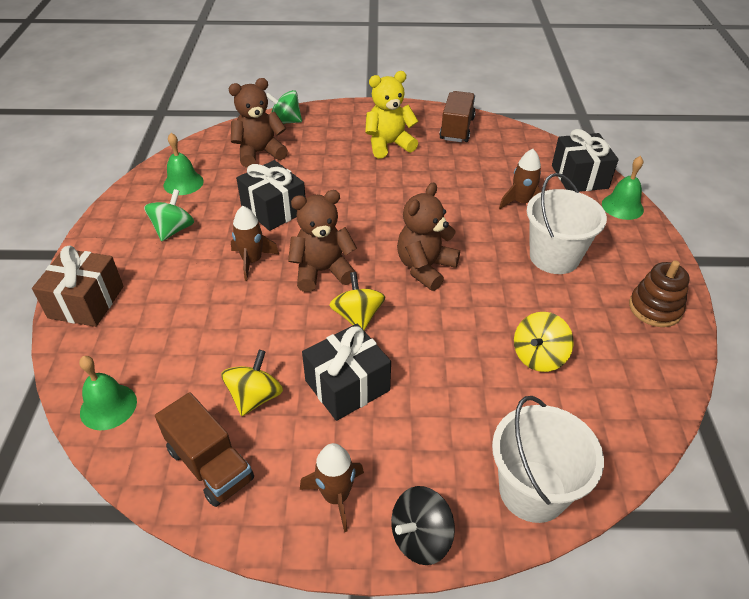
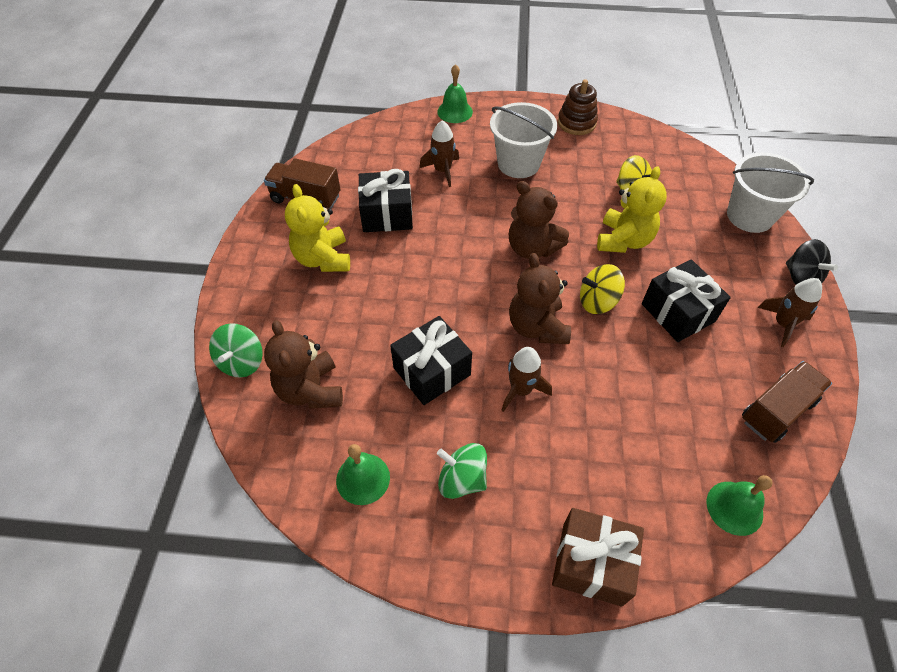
camera: 85 degrees left, 10 degrees up
(255, 397) = (701, 380): yellow spinning top -> none
(452, 343) = (623, 240): none -> yellow teddy bear
(579, 177) = (408, 127): black gift -> black gift (387, 215)

